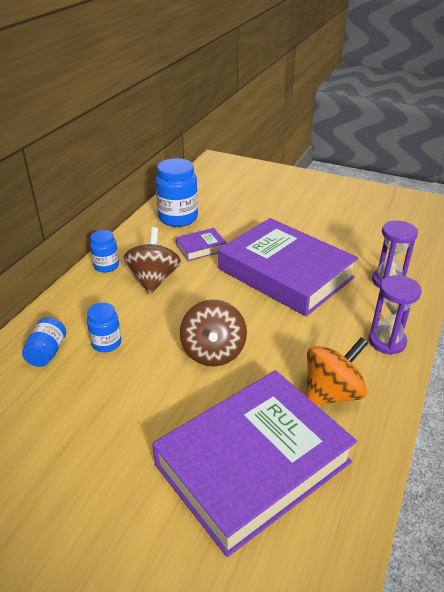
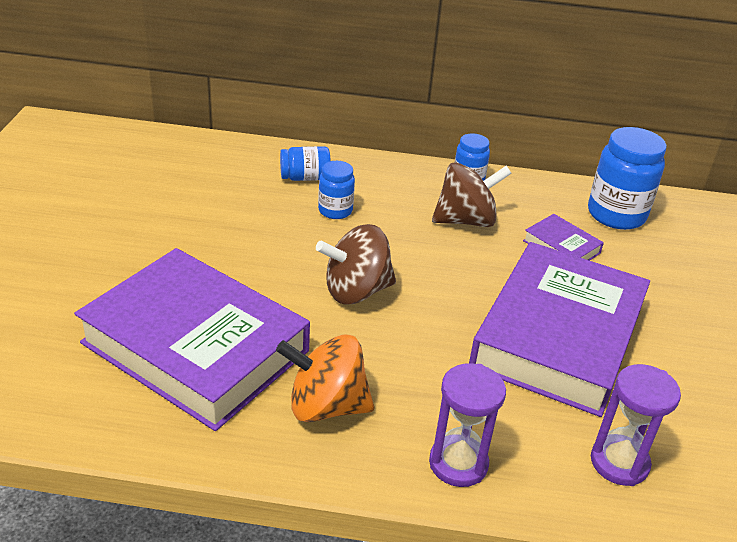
camera: 70 degrees right, 0 degrees up
(332, 393) = (326, 406): orange spinning top -> orange spinning top turned 150 degrees clockwise

